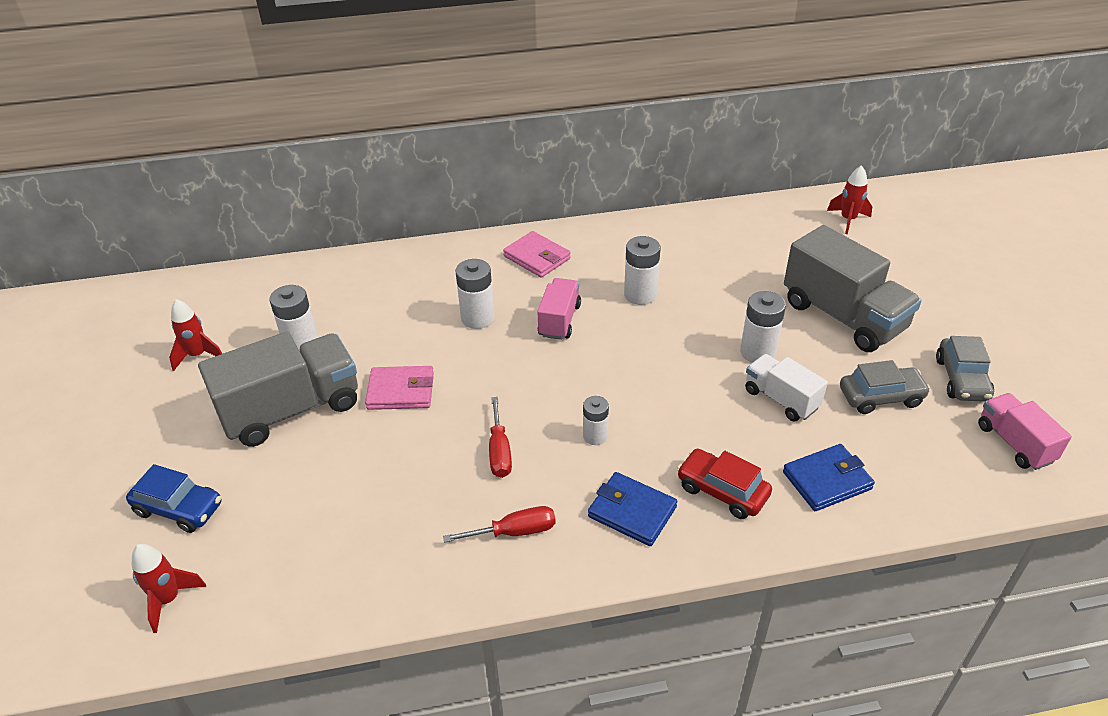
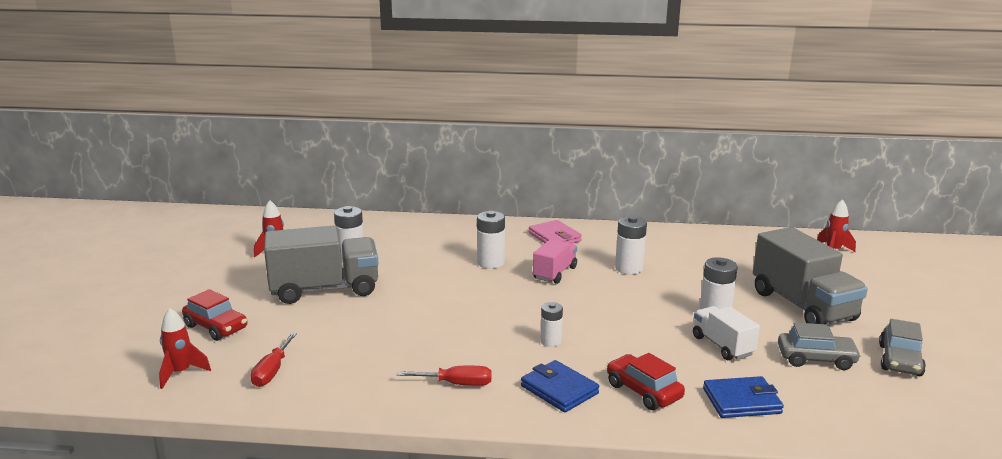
camera: 15 degrees right, 20 degrees down
(179, 508) = (216, 327): blue car -> red car
(401, 391) = (410, 292): pink wallet -> none
(499, 451) = (468, 337): red screwdriver -> red screwdriver (272, 371)
(1014, 443) = (936, 409): pink truck -> none

